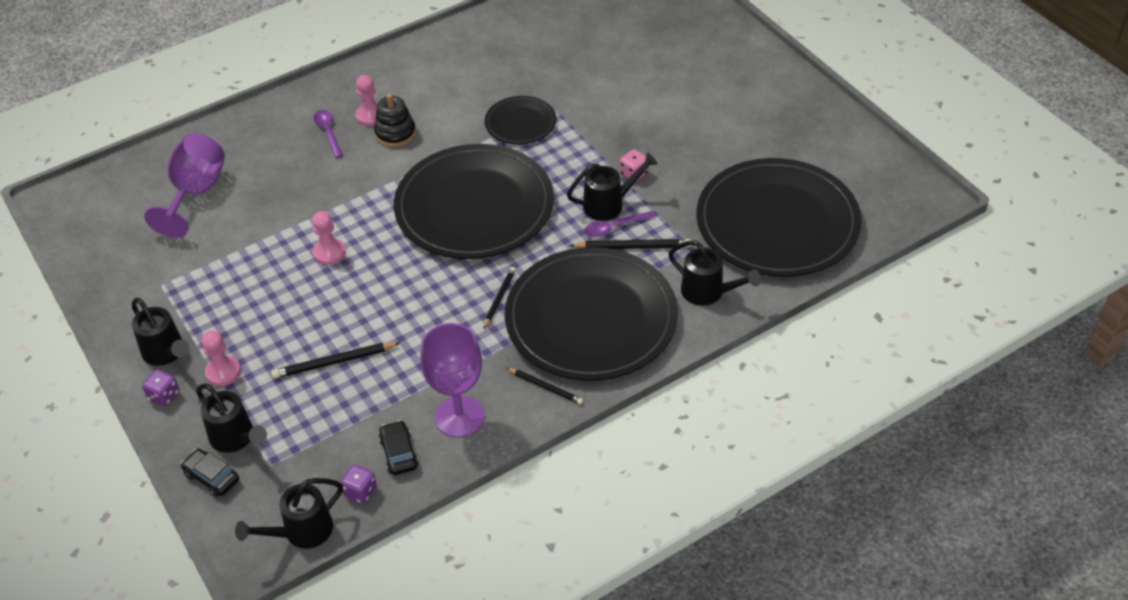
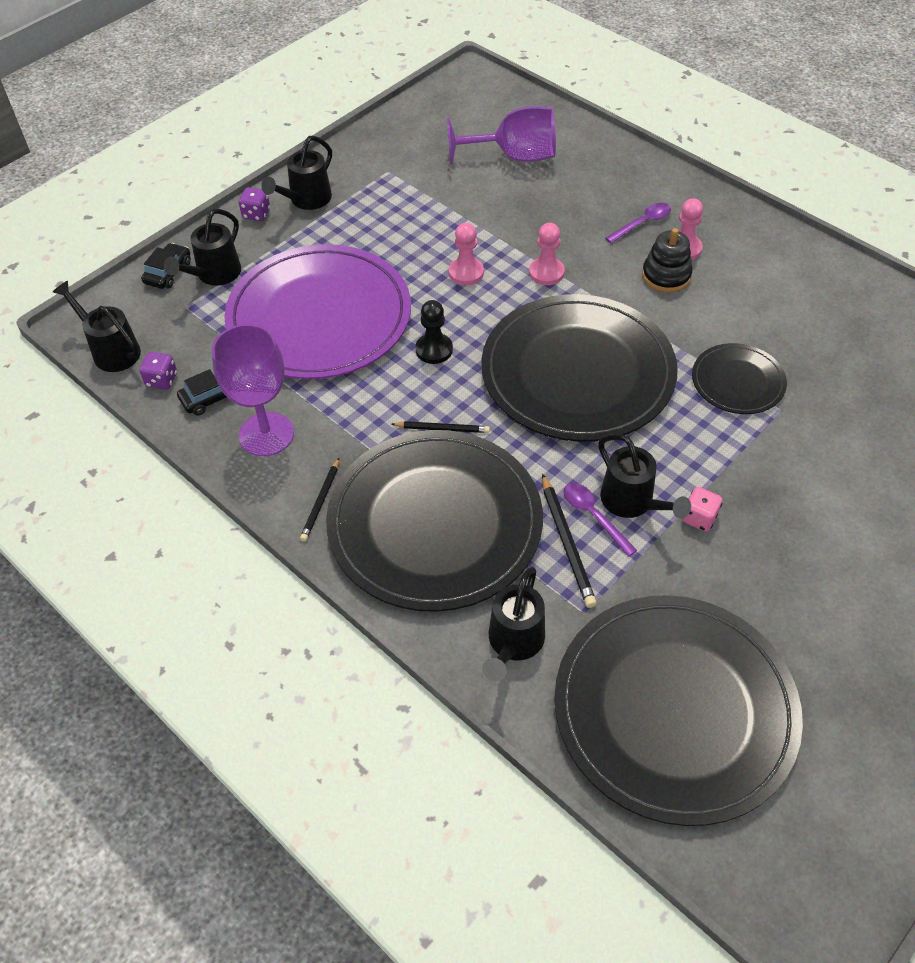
camera: 75 degrees right, 5 degrees up
(223, 372) = (291, 243): pink pawn -> pink pawn (546, 273)
(334, 362) = (319, 317): black pencil -> purple plate
(411, 289) = (434, 350): none -> black pawn

